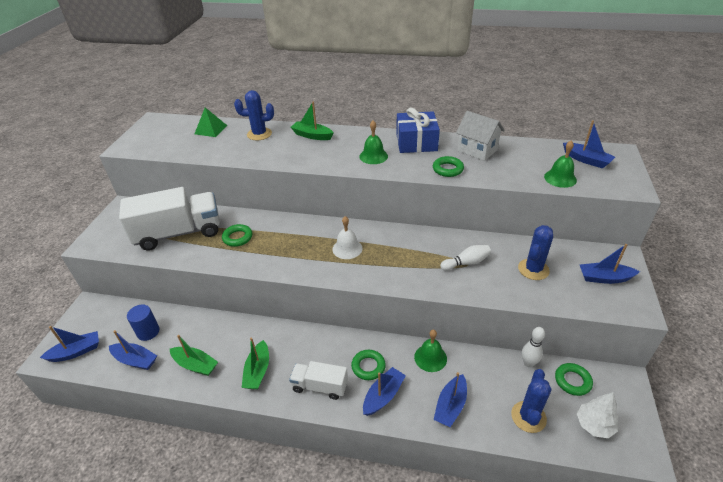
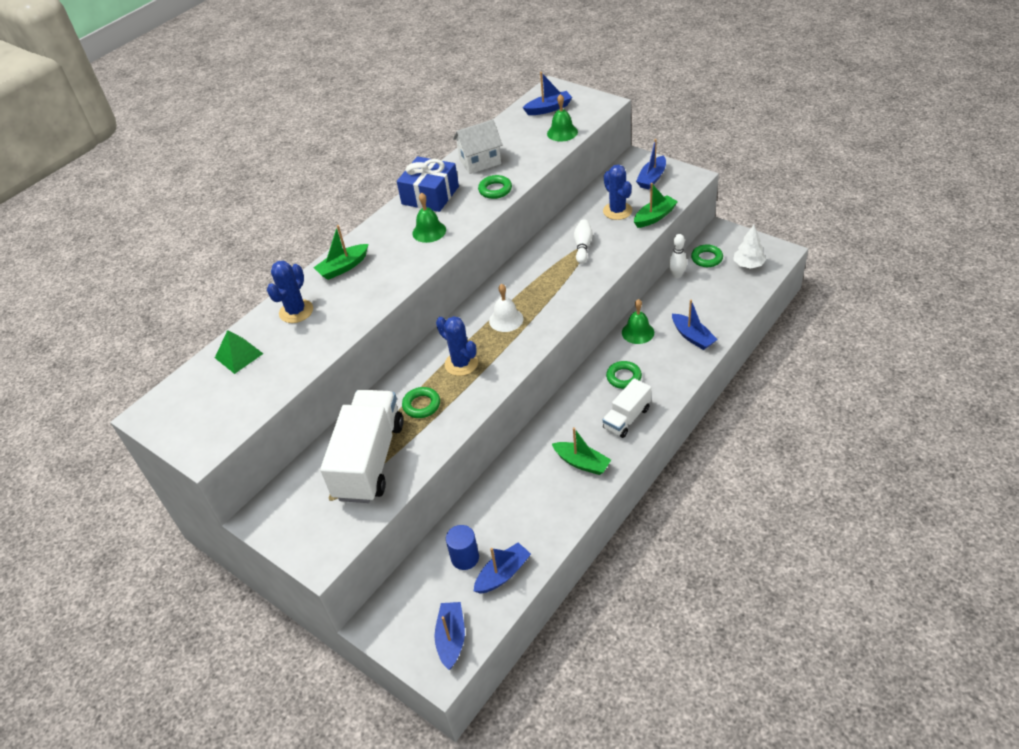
camera: 60 degrees left, 5 degrees up
(195, 365) = (543, 516): green boat -> green boat (654, 217)
(383, 396) = (660, 376): blue boat -> none
(528, 417) = (725, 296): blue cactus -> blue cactus (461, 364)

